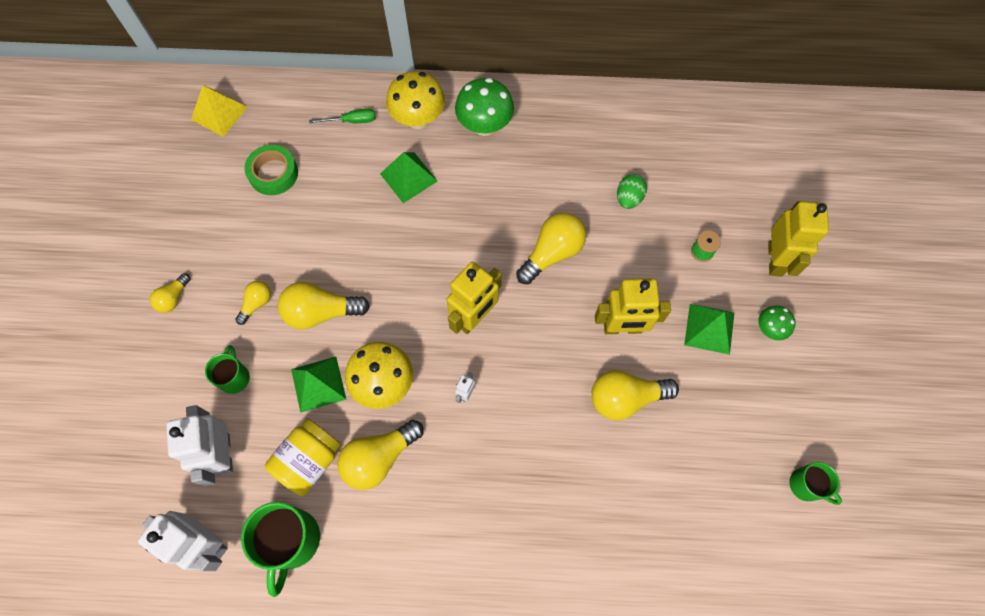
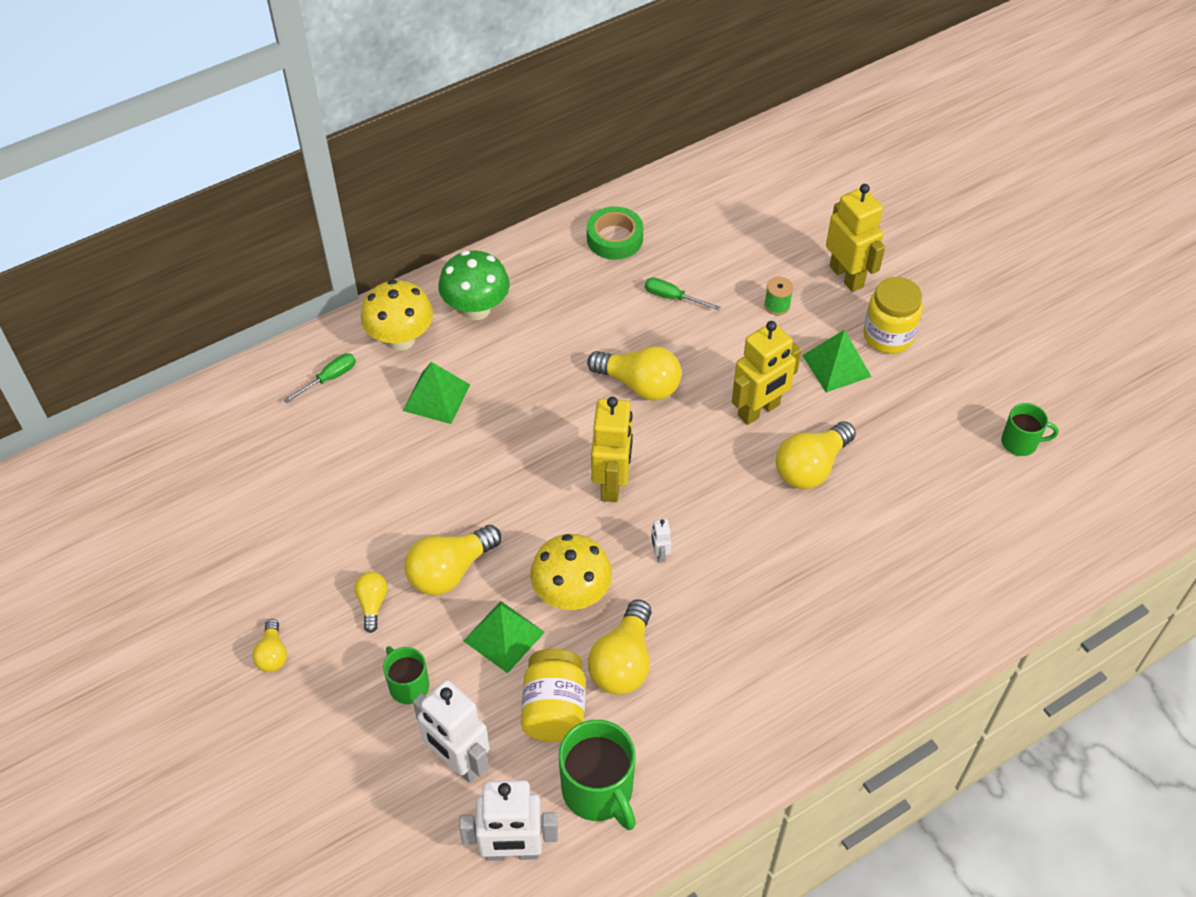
camera: 35 degrees left, 15 degrees down
(219, 113) = (168, 450): yellow pyramid -> none
(273, 173) = (284, 474): green tape -> green tape (614, 238)
(552, 253) = (639, 384): yellow light bulb -> yellow light bulb turned 105 degrees clockwise
(628, 198) = (672, 297): green egg -> green screwdriver
(769, 329) = (888, 336): green mushroom -> yellow jar

